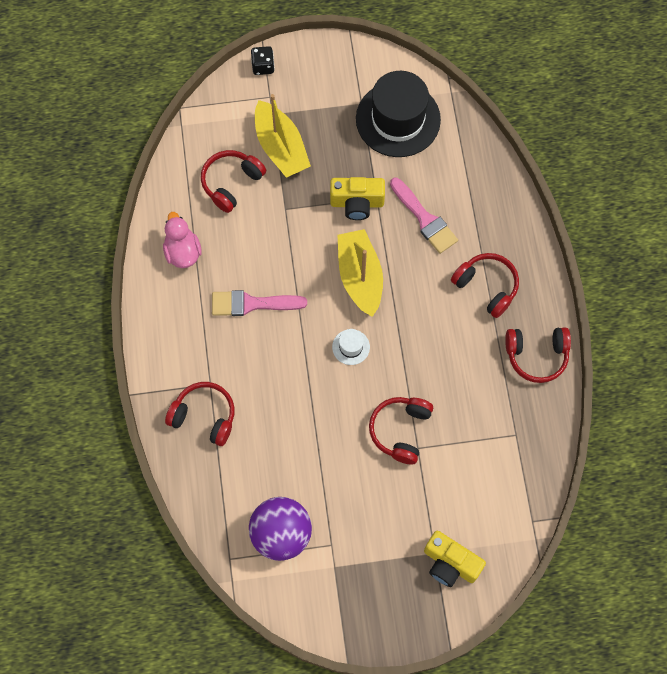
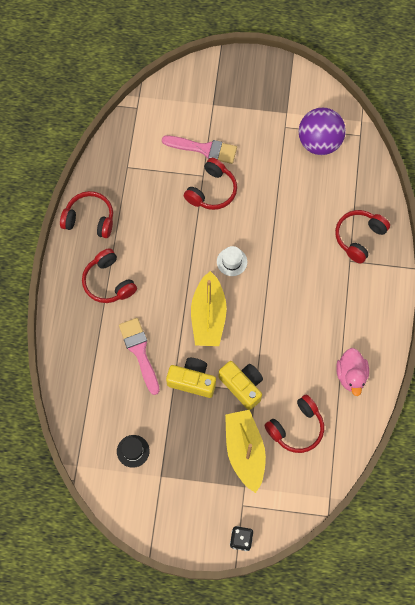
camera: 165 degrees left, 0 degrees up
(204, 416) = (359, 237): red headphones -> red headphones turned 90 degrees clockwise
(252, 304) = (302, 316): pink brush -> pink brush (204, 149)
(398, 119) = (133, 451): black hat -> black hat, size x0.42
(450, 563) = (204, 95): yellow camera -> yellow camera (242, 386)

